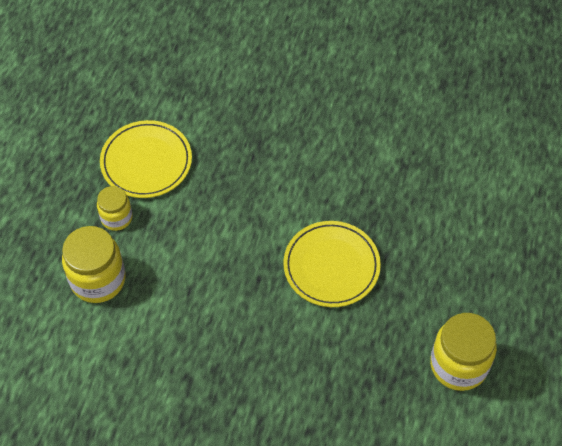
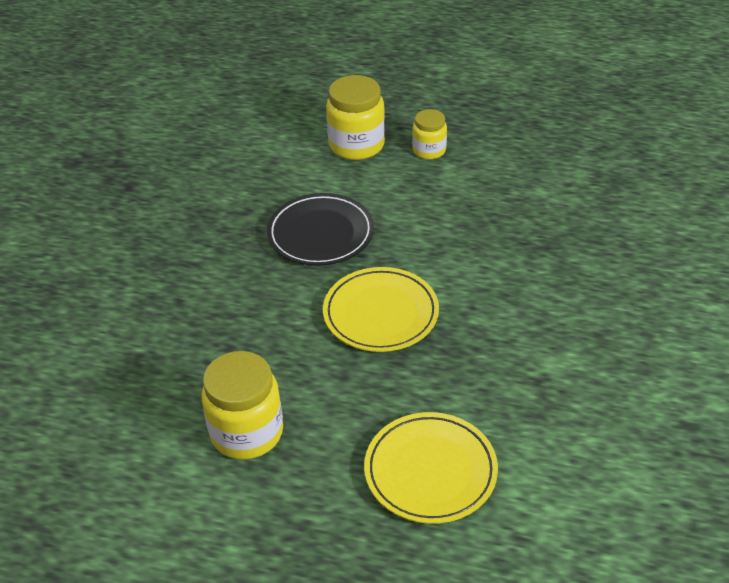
camera: 90 degrees right, 15 degrees down
(146, 162) = (501, 164): yellow plate -> yellow plate (430, 471)
(227, 312) = (320, 234): none -> black plate

